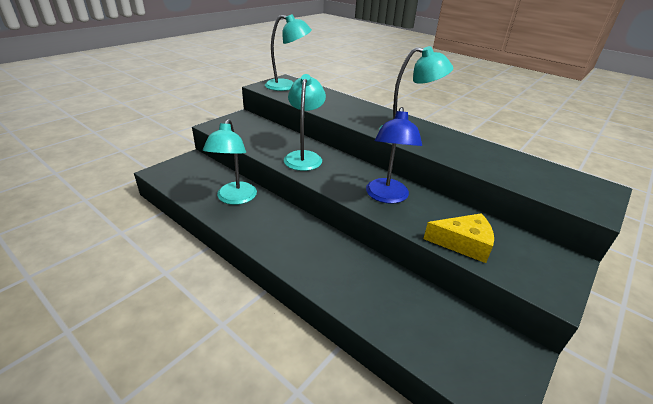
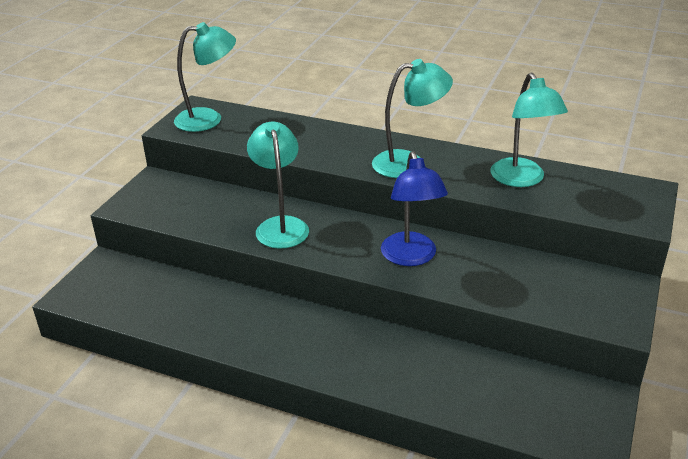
camera: 15 degrees left, 0 degrees up
(234, 198) = (204, 307): turquoise lamp -> turquoise lamp (521, 179)
(463, 243) = (517, 294): yellow cheese -> none

